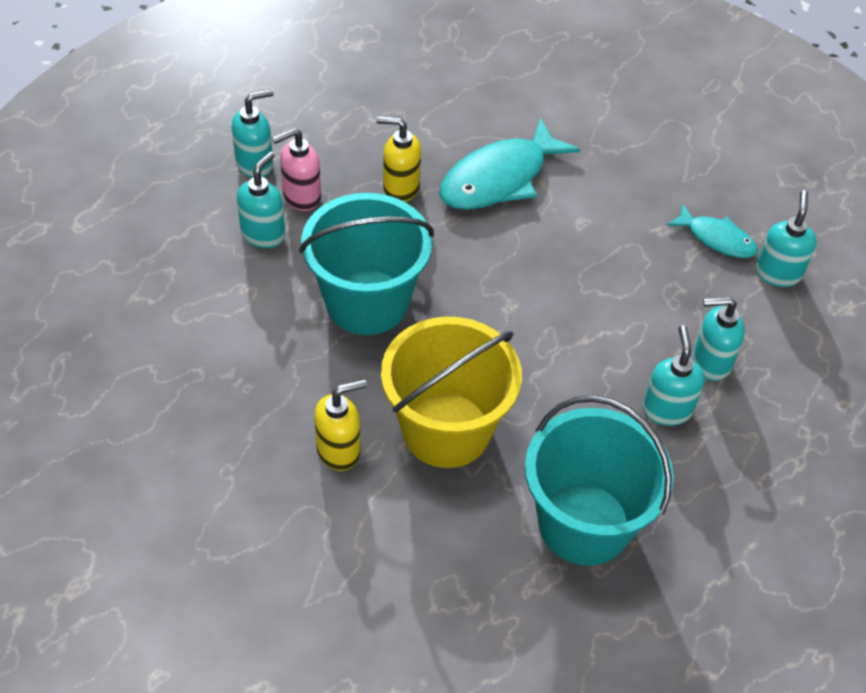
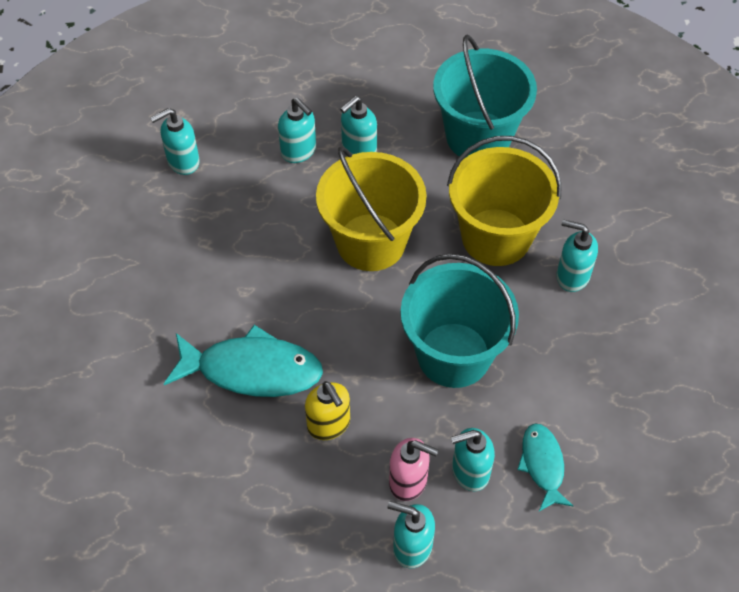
camera: 130 degrees left, 5 degrees up
(339, 450) = (572, 276): yellow soap dispenser -> turquoise soap dispenser
(543, 335) = (371, 242): none -> yellow bucket
(717, 239) = (182, 209): turquoise fish -> turquoise fish (542, 465)

